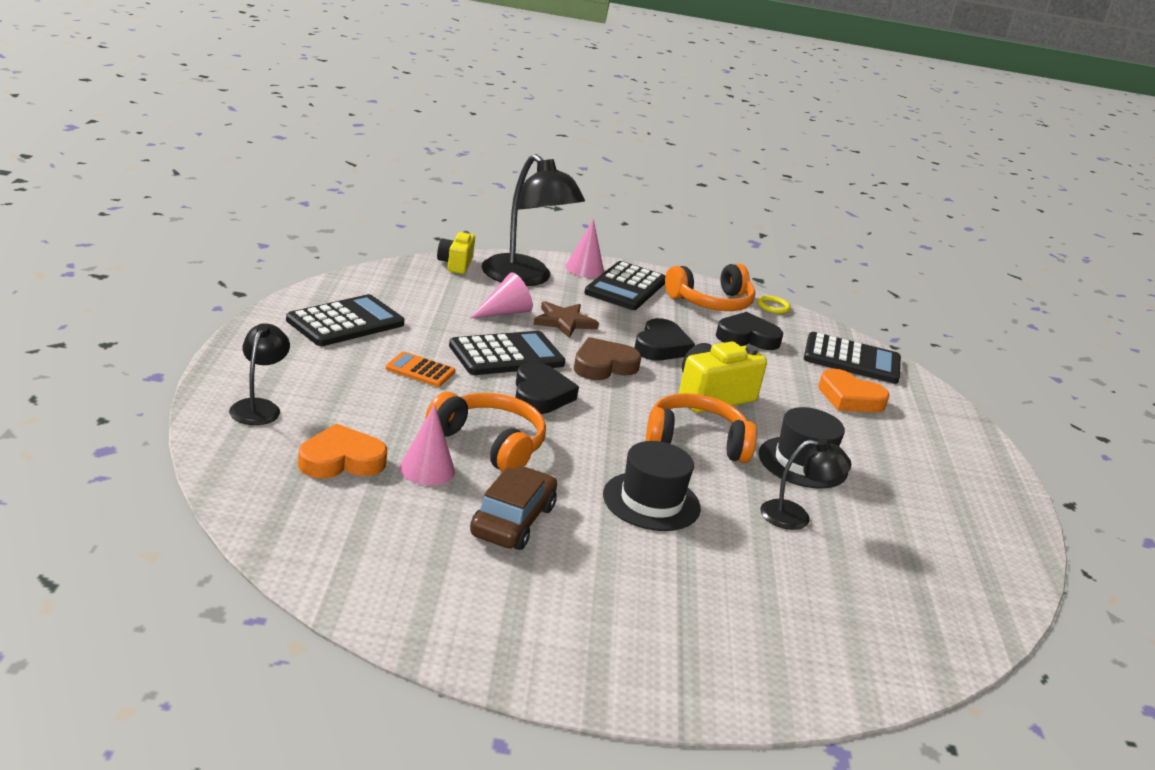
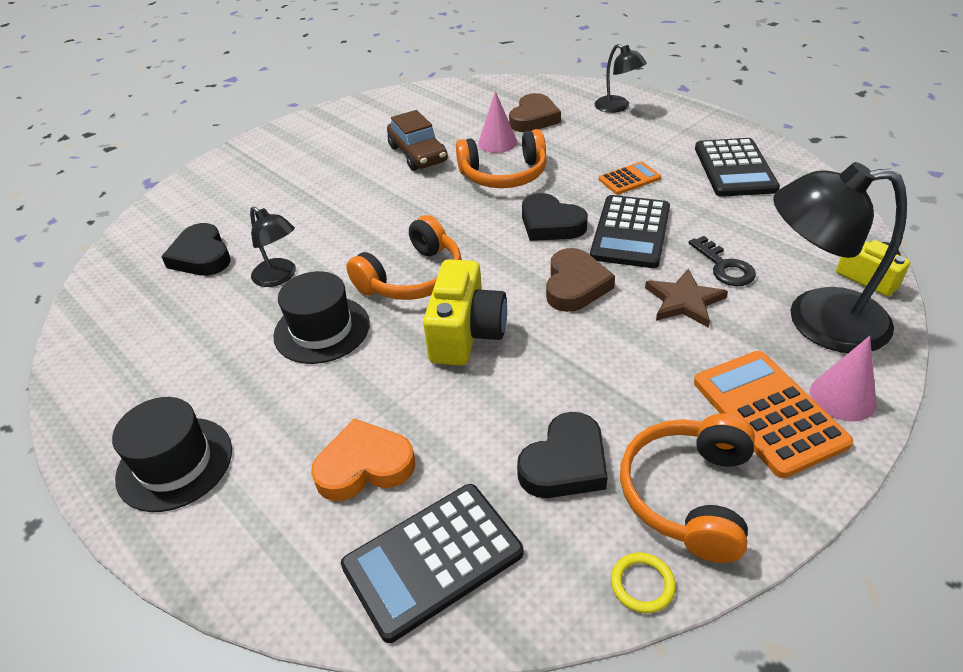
camera: 140 degrees right, 15 degrees up
(341, 460) = (534, 118): orange heart -> brown heart
(505, 312) = (724, 266): pink cone -> black key
(625, 287) = (768, 412): black calculator -> orange calculator
(651, 501) = (374, 215): black hat -> black hat (175, 463)
(661, 346) = (589, 353): black heart -> black heart (201, 256)
(796, 517) = (279, 277): black lamp -> black lamp turned 90 degrees counterclockwise

